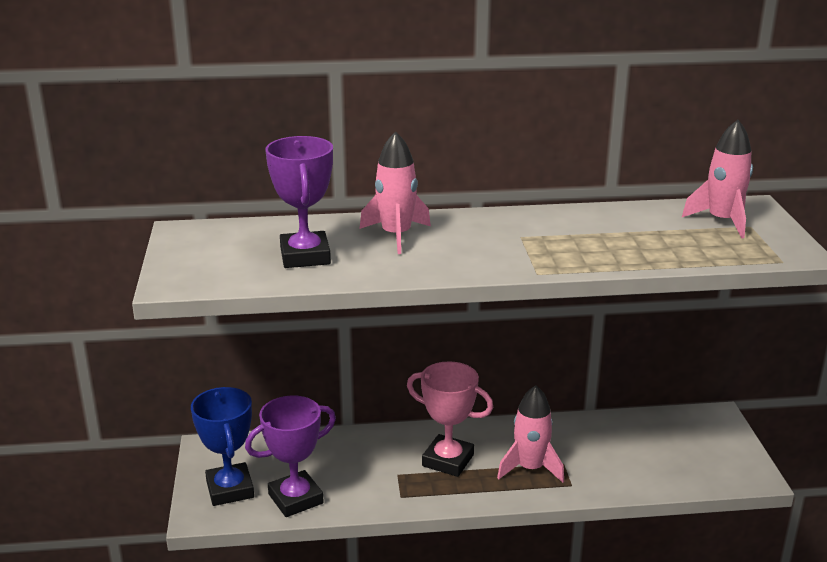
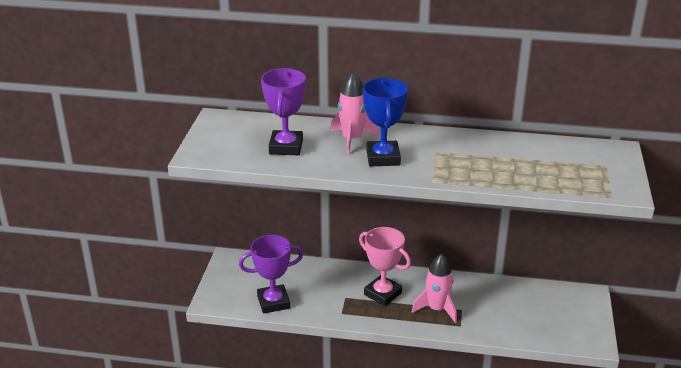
camera: 15 degrees right, 5 degrees up
(230, 489) = (234, 288): blue trophy -> blue trophy (383, 158)
(722, 221) = (587, 158): pink rocket -> none

